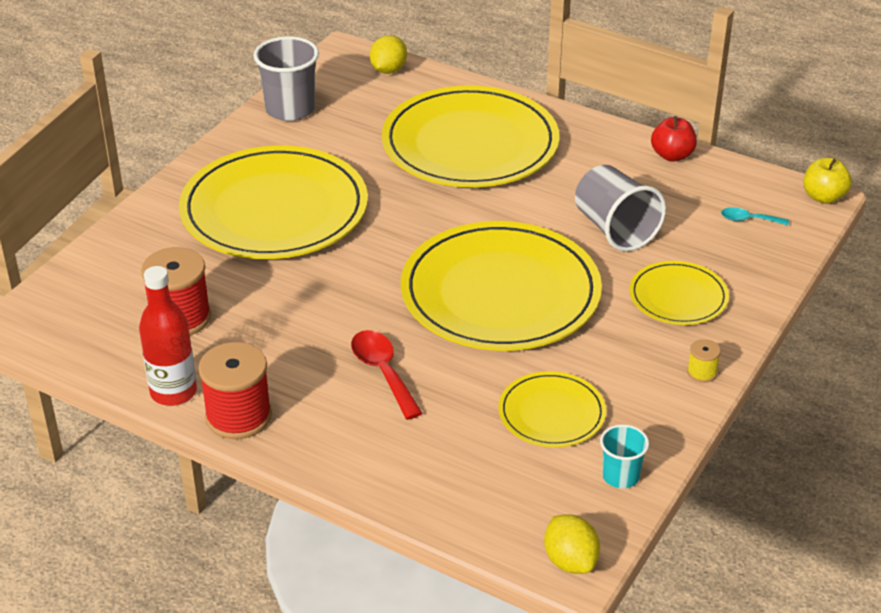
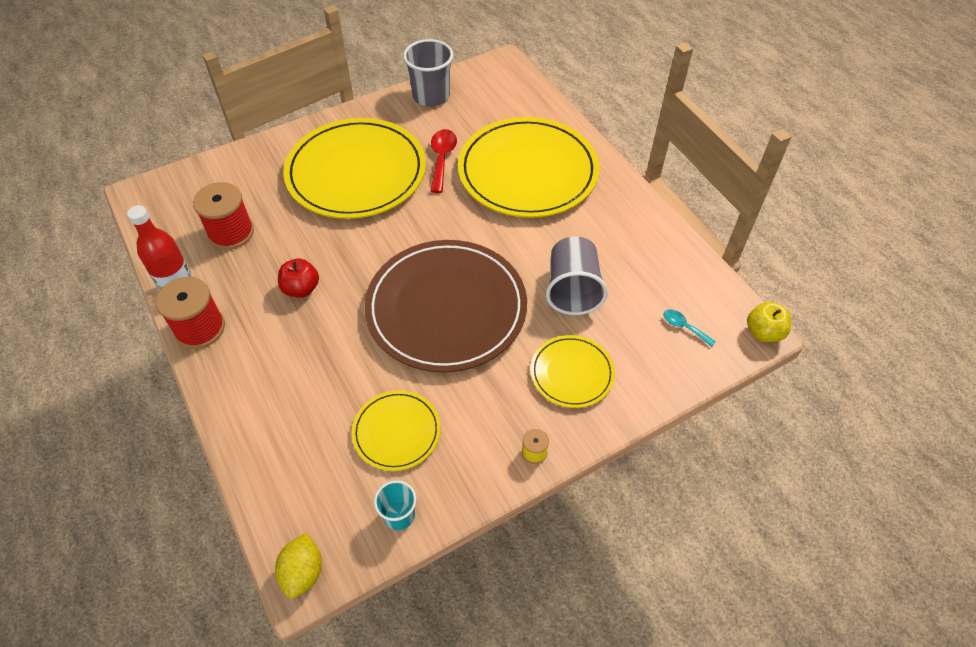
camera: 30 degrees right, 15 degrees up
(383, 372) = (315, 338): red spoon -> red spoon (442, 159)
(388, 70) = (521, 88): yellow lemon -> none
(500, 293) = (446, 308): yellow plate -> brown plate
(672, 155) = (669, 242): red apple -> red apple (301, 289)

